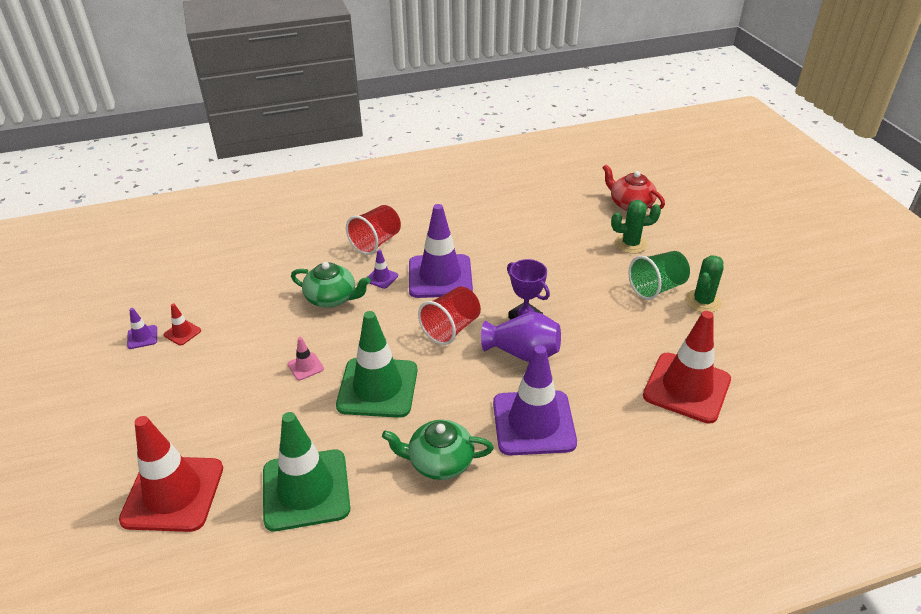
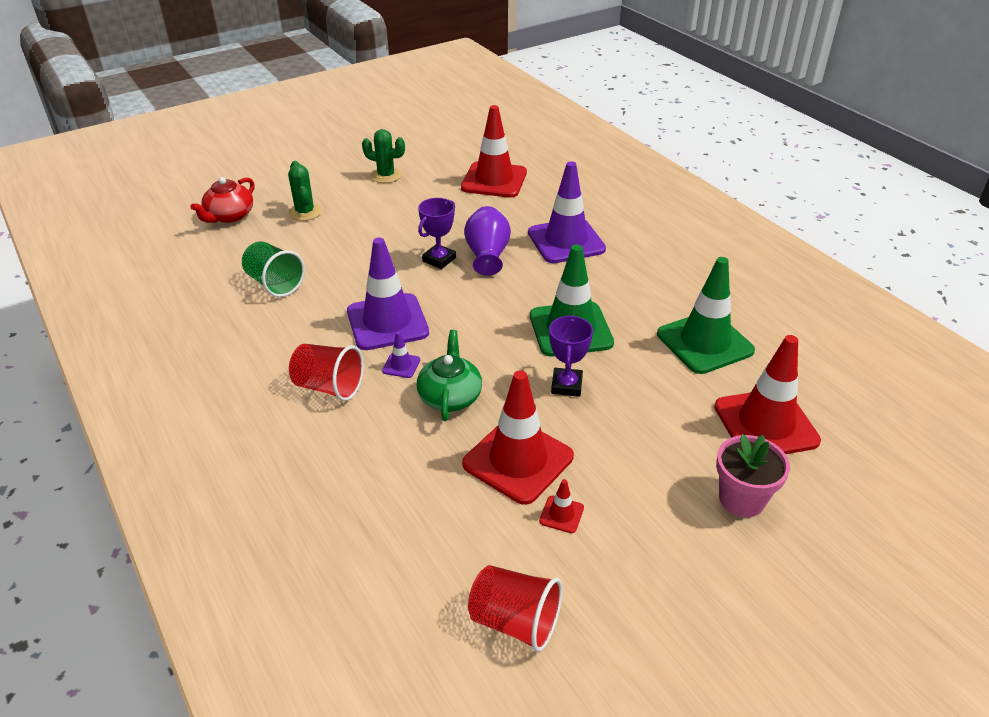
camera: 105 degrees left, 0 degrees up
(115, 439) = (741, 499): none -> pink flower pot
(142, 337) = (586, 554): purple traffic cone -> none
(245, 321) = (518, 460): none -> red traffic cone
(305, 366) = (566, 385): pink traffic cone -> purple trophy
(439, 461) = (631, 279): green teapot -> none
(451, 328) = (470, 300): red cup -> red cup (515, 621)
(657, 288) = (373, 196): green cup -> green cup (275, 284)

